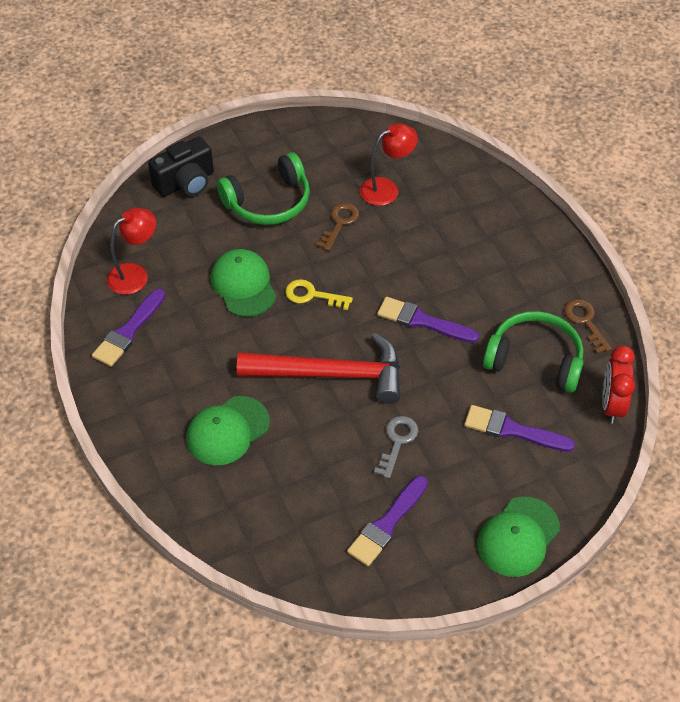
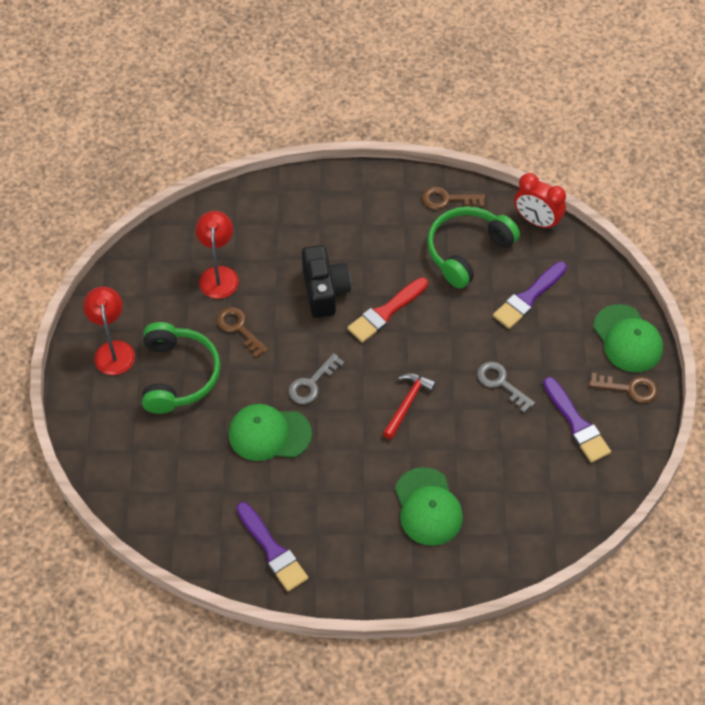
camera: 65 degrees left, 5 degrees up
(135, 274) = (205, 521): red lamp -> red lamp (113, 350)
(186, 183) = (110, 436): black camera -> black camera (324, 291)
(312, 295) = (312, 383): yellow key -> grey key
(331, 374) = (407, 403): red hammer -> red hammer, size x0.49
(422, 321) = (386, 312): purple brush -> red brush
(457, 558) = (629, 388): none -> brown key

